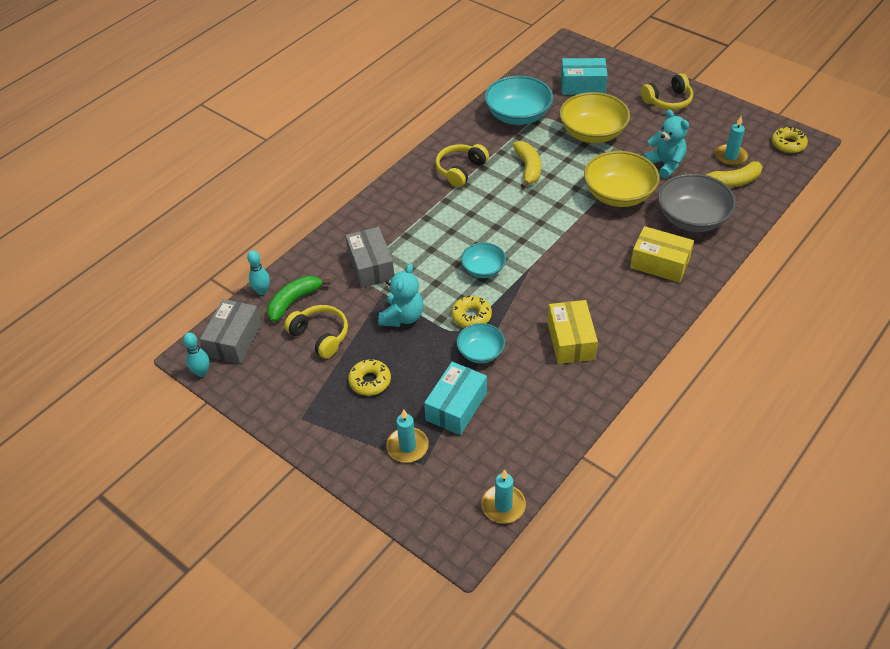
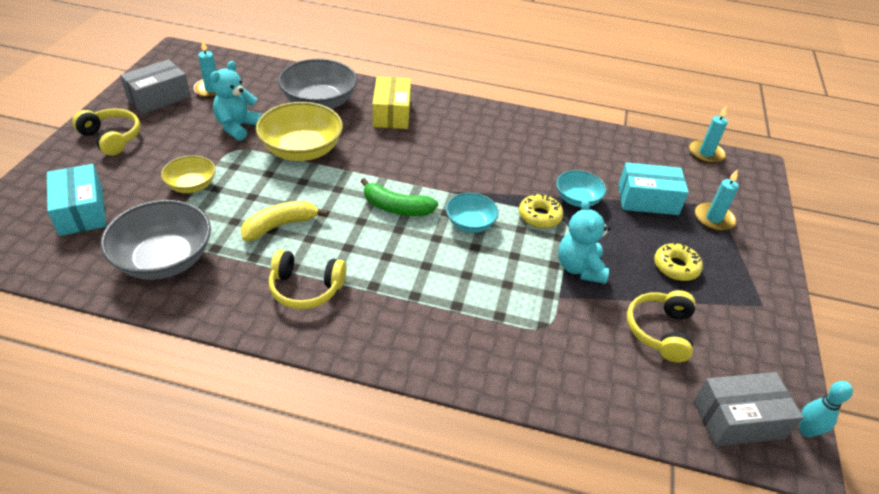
camera: 120 degrees left, 5 degrees down
(262, 291) = (647, 427): turquoise bowling pin -> none
(294, 301) = (635, 381): green banana -> green banana (396, 208)
(371, 266) = (527, 323): grey box -> grey box (159, 98)
(402, 317) = (579, 268): turquoise teddy bear -> turquoise teddy bear turned 90 degrees counterclockwise
(518, 116) = (164, 259): turquoise bowl -> grey bowl
(571, 341) = (520, 148): yellow box -> none
(592, 133) = (192, 185): yellow bowl -> yellow bowl, size x0.57
(733, 182) = (253, 85): yellow banana -> none
(788, 144) = (182, 61): yellow donut -> none

